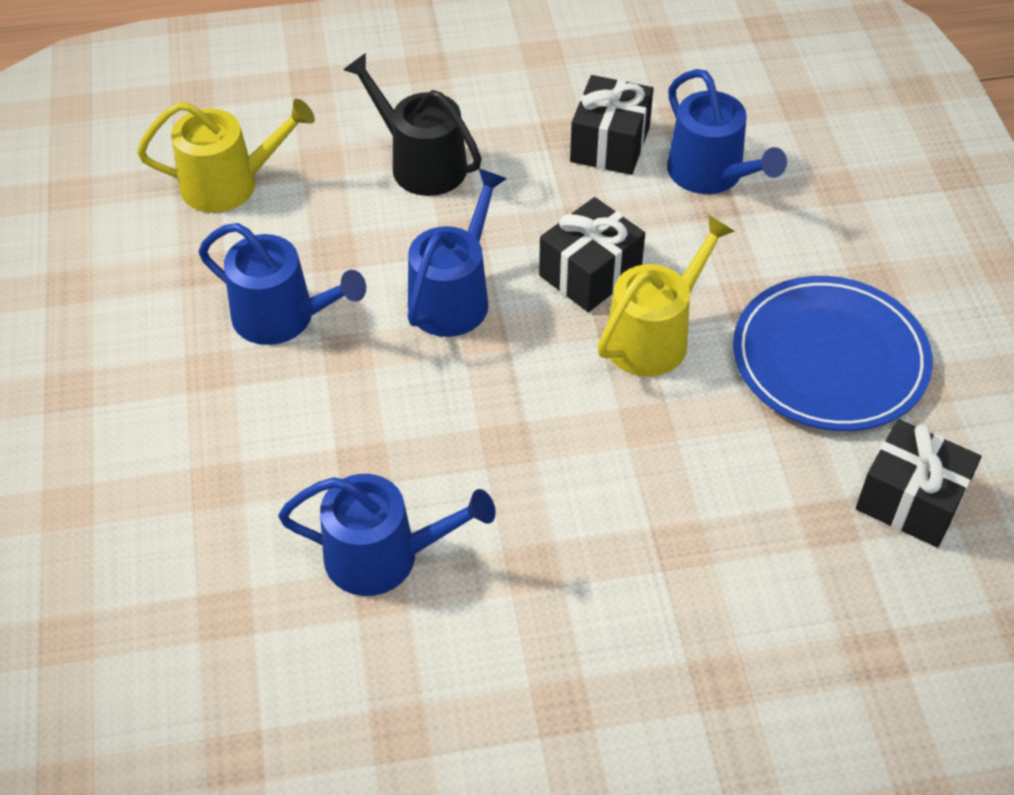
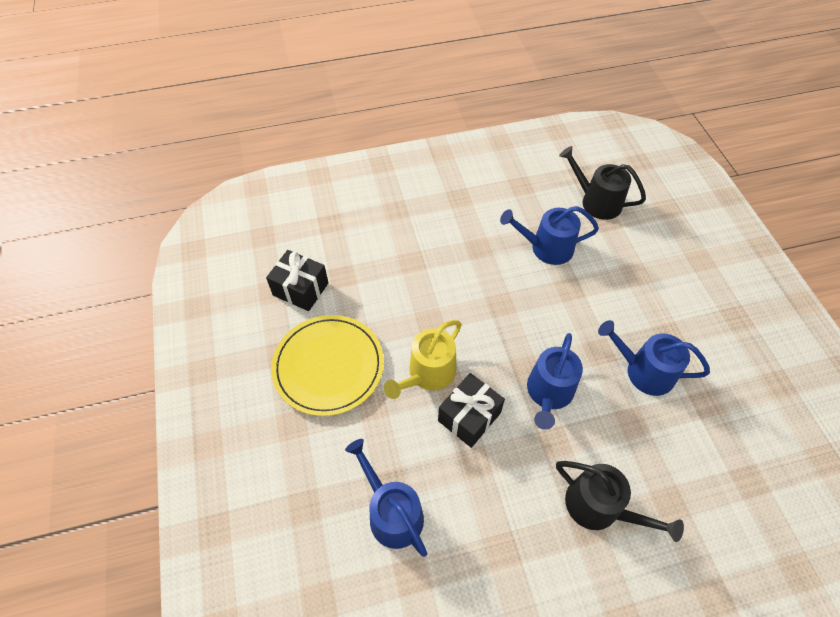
camera: 175 degrees right, 5 degrees up
(228, 669) = (596, 202): none -> black watering can
(229, 184) = (724, 476): yellow watering can -> none
(610, 144) = (466, 539): black gift -> none
(829, 358) = (328, 366): blue plate -> yellow plate

